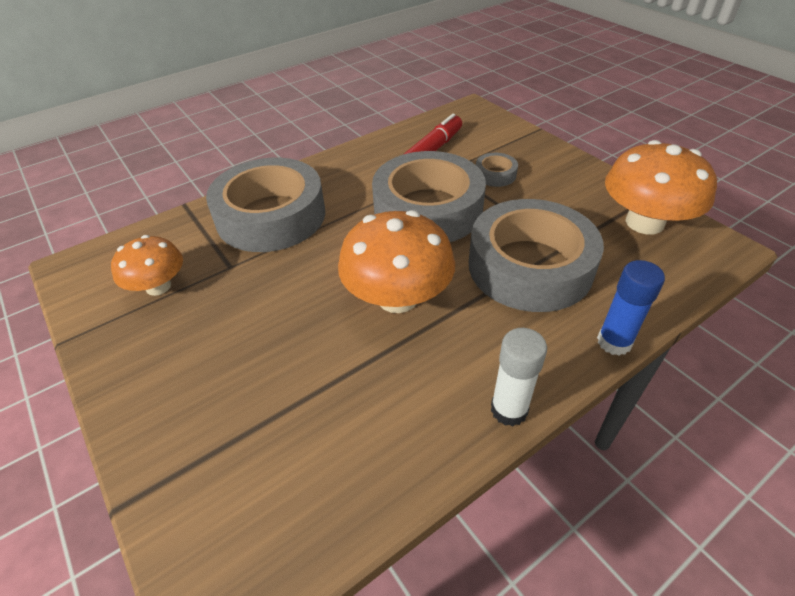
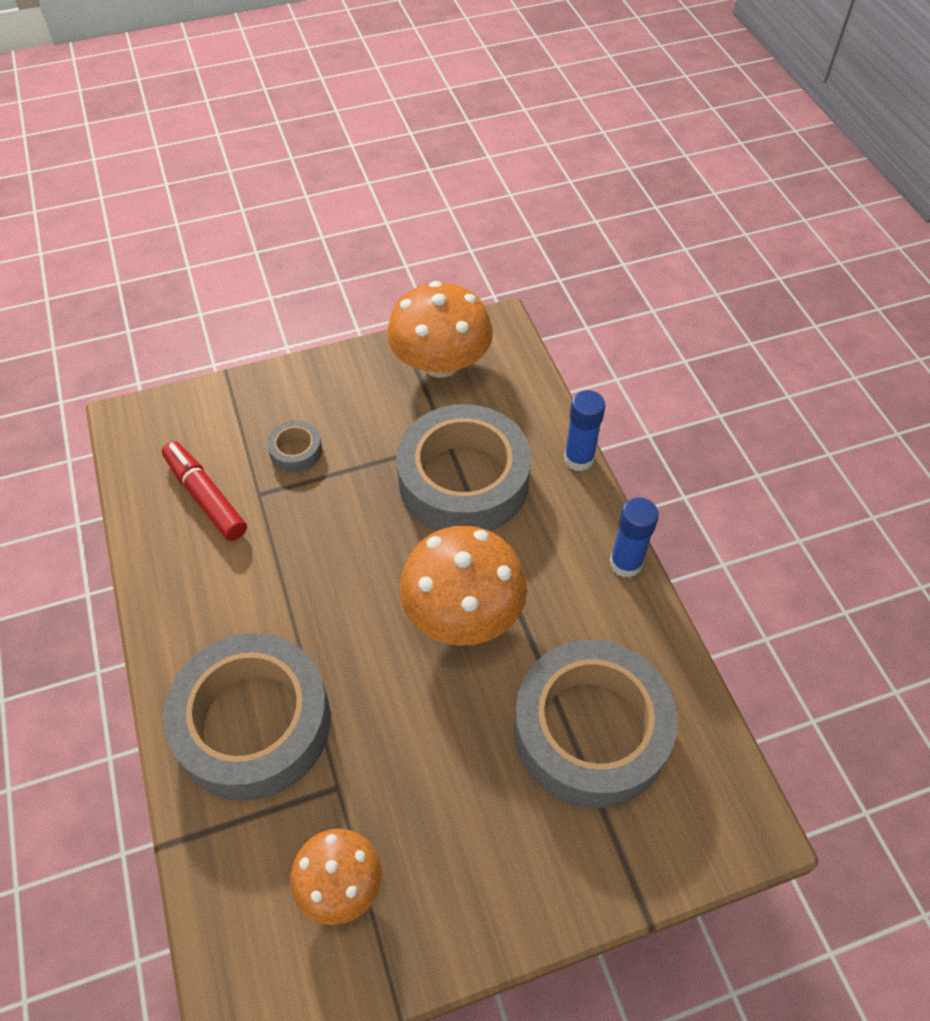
camera: 75 degrees left, 10 degrees up
(428, 209) = (328, 540): grey tape -> grey tape (590, 730)
(509, 410) = (625, 563): white glue stick -> blue glue stick

